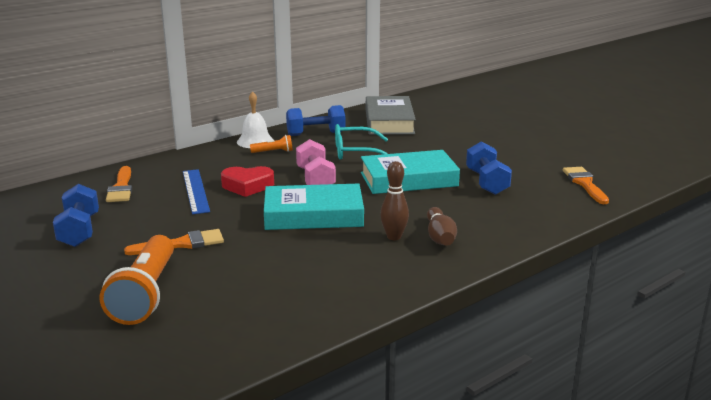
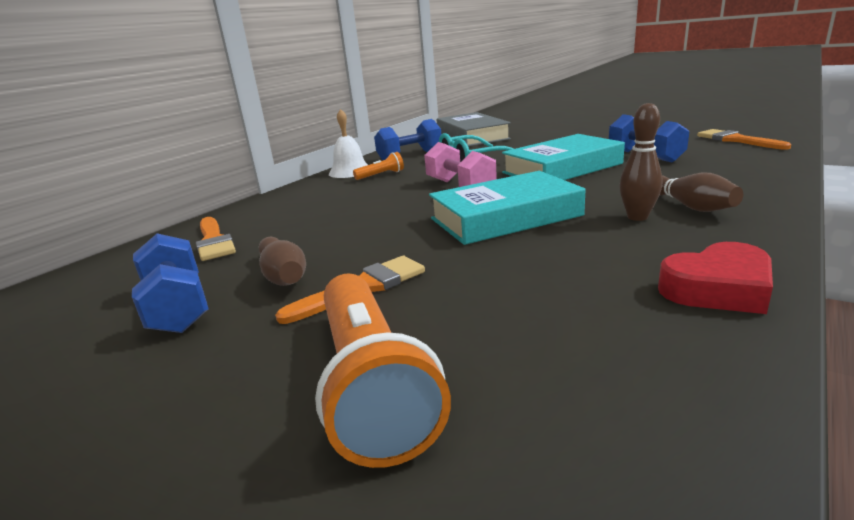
camera: 15 degrees left, 0 degrees up
(145, 225) = (283, 276): none -> brown bowling pin
(195, 191) = (322, 224): blue ruler -> none
(247, 186) = (385, 207): red heart -> red heart (717, 289)

